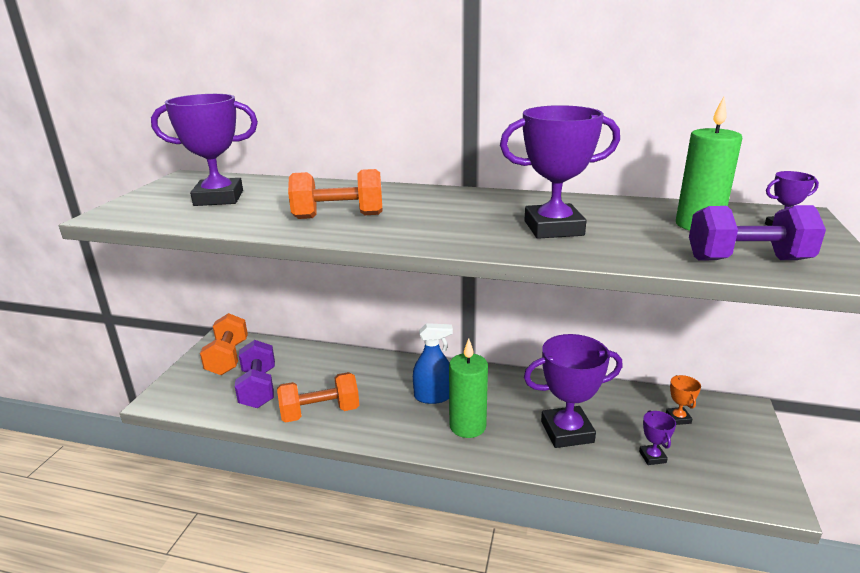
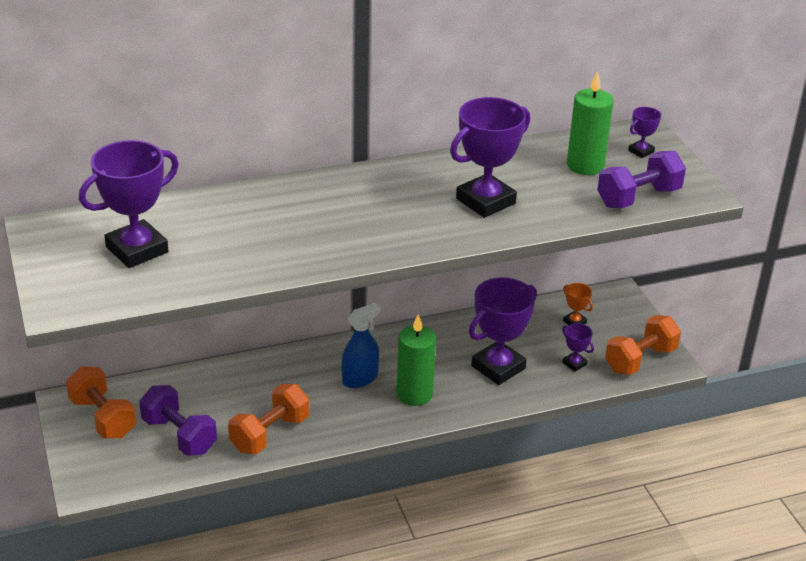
camera: 35 degrees left, 10 degrees up
(338, 216) = (293, 240): orange dumbbell -> orange dumbbell (640, 359)

